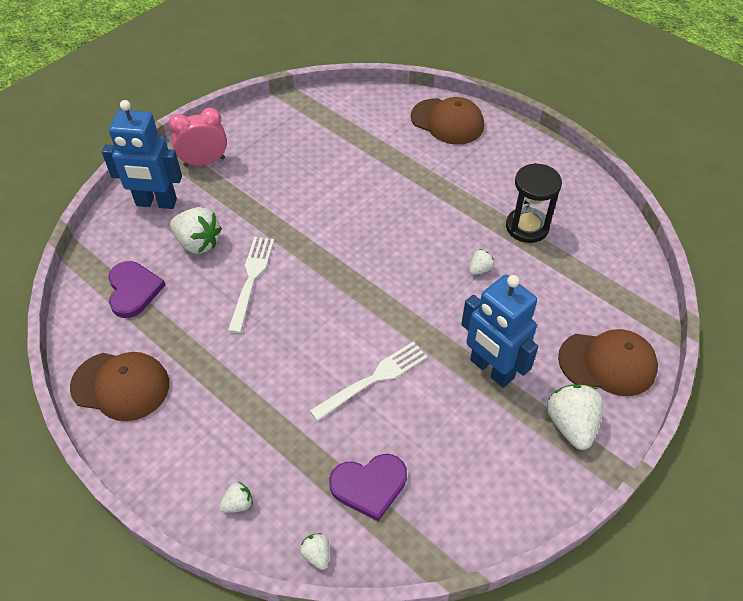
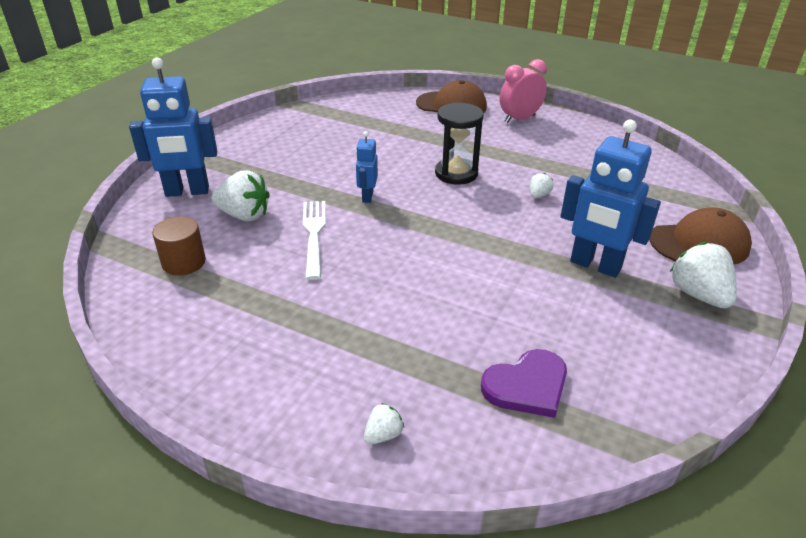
camera: 15 degrees left, 15 degrees down
(121, 385) = (195, 348): brown cap -> none
(133, 290) = (184, 262): purple heart -> brown cylinder
(204, 162) = (228, 156): pink clock -> pink clock (519, 119)
(315, 240) = (367, 197): none -> blue robot
(317, 554) = (502, 466): white strawberry -> none
(373, 379) = (481, 293): white fork -> none
(527, 227) = (563, 161): black hourglass -> black hourglass (456, 173)

